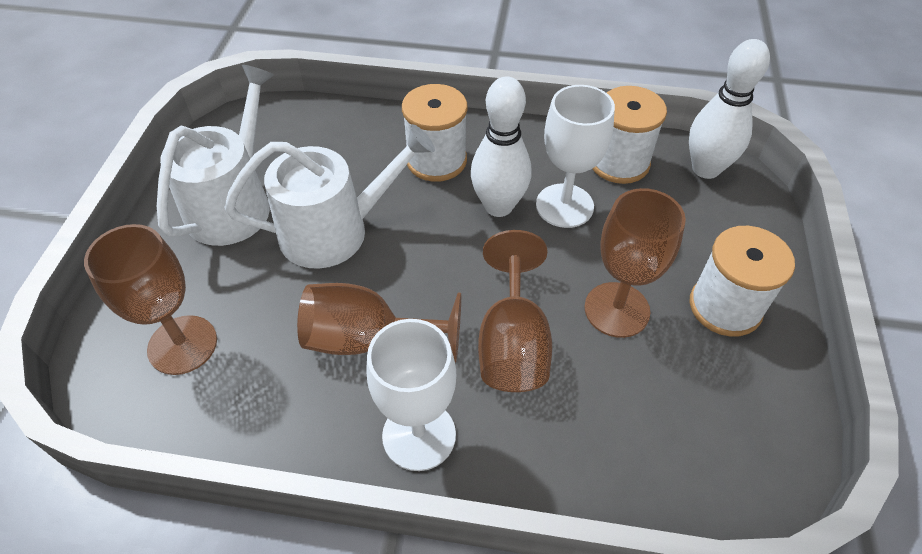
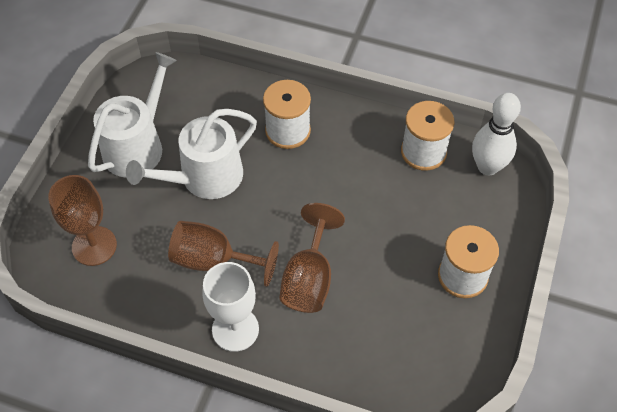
camera: 10 degrees right, 5 degrees up
(335, 231) = (205, 178): white watering can -> white watering can turned 150 degrees clockwise
(498, 206) = (324, 175): white bowling pin -> none
(564, 206) = (372, 182): white goblet -> none
(617, 310) = (386, 266): brown goblet -> none

